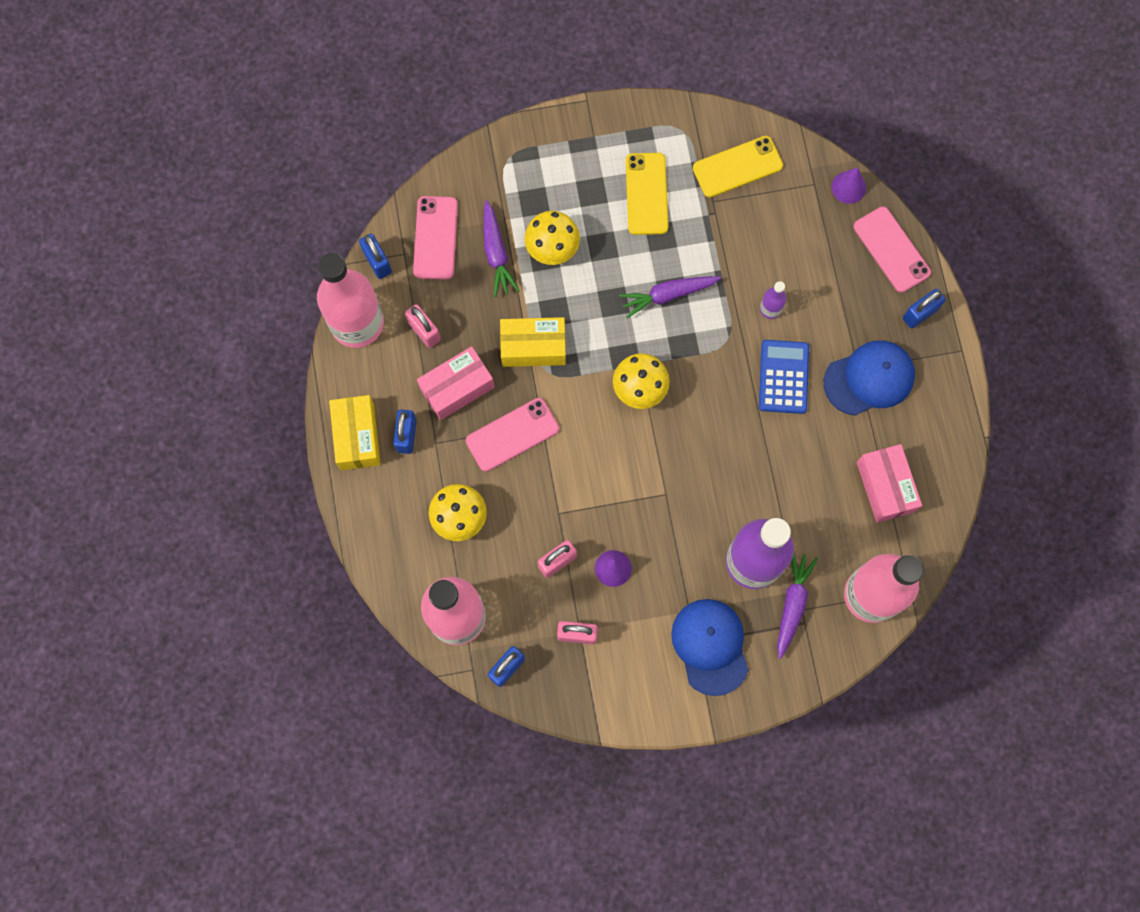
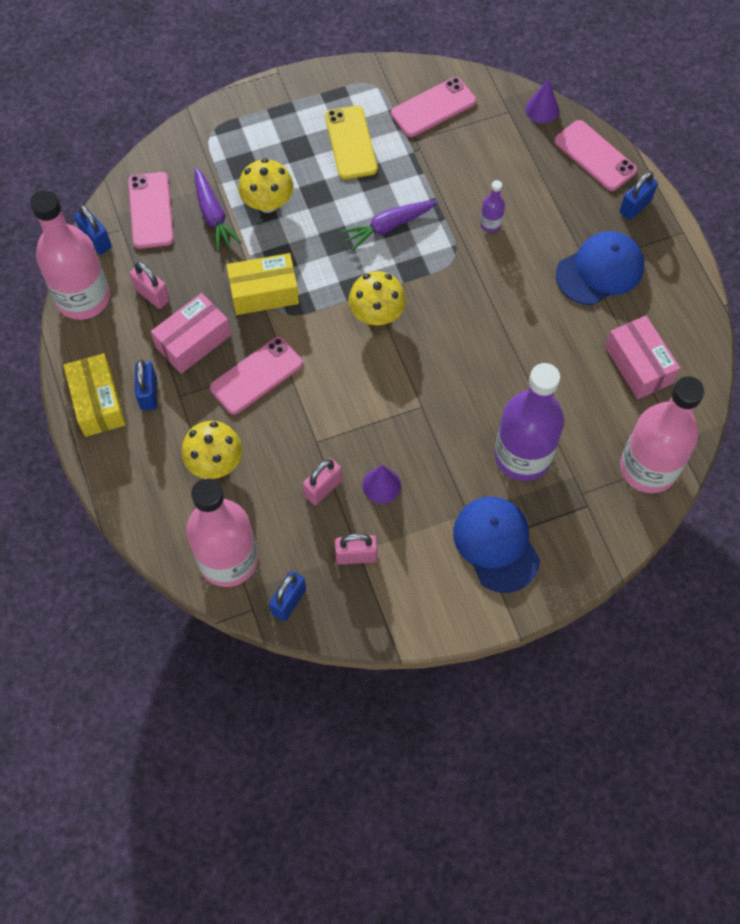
camera: 10 degrees left, 10 degrees down
(737, 167) = (433, 107): yellow phone -> pink phone
(783, 377) = (516, 282): blue calculator -> none
(792, 604) = (571, 490): purple carrot -> none

